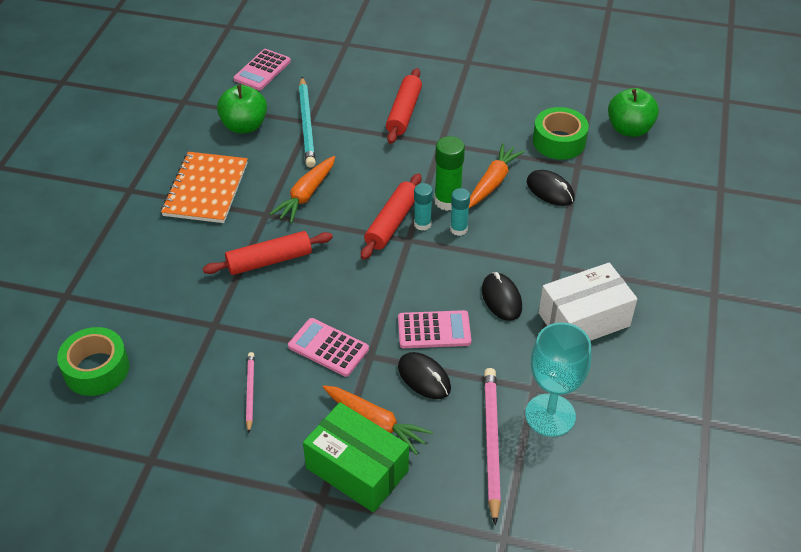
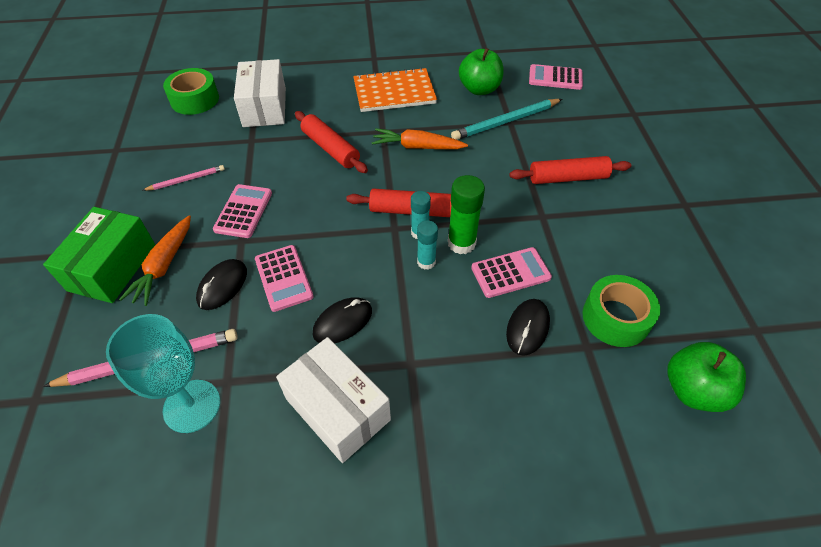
camera: 70 degrees right, 5 degrees up
(159, 303) = (264, 107): none -> white box
(493, 182) = (510, 273): orange carrot -> pink calculator

